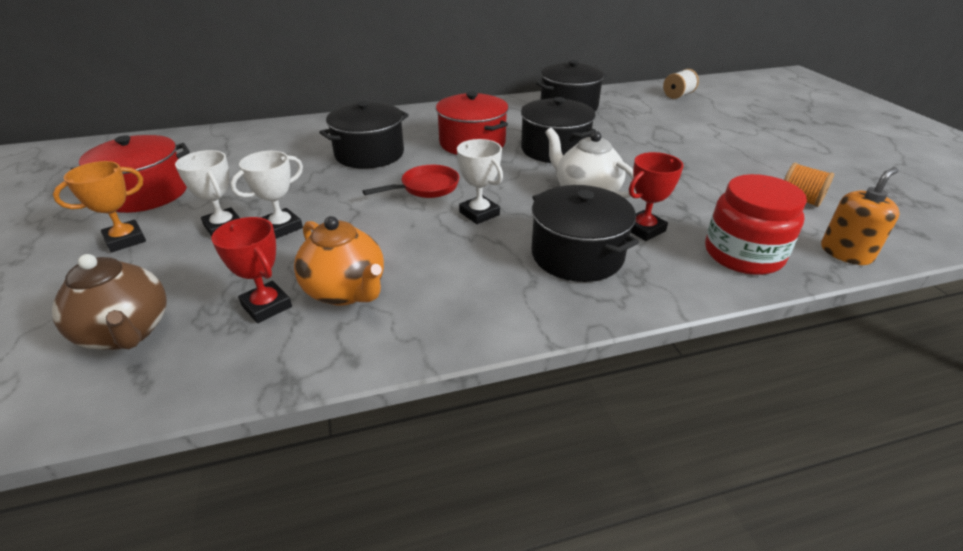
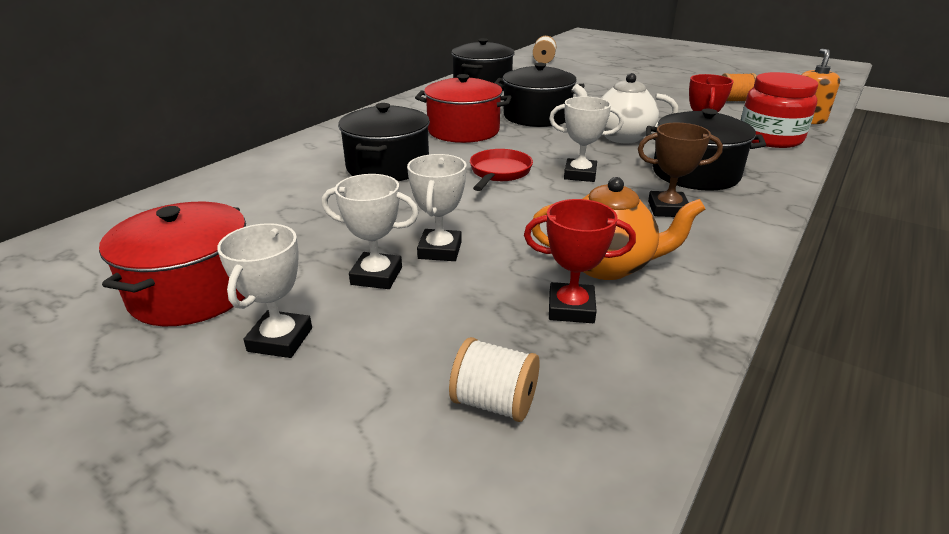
camera: 40 degrees left, 5 degrees down
(125, 240) = (280, 339): orange trophy -> white trophy
(127, 333) = (494, 402): brown teapot -> white spool
(482, 273) = (667, 209): none -> brown trophy

